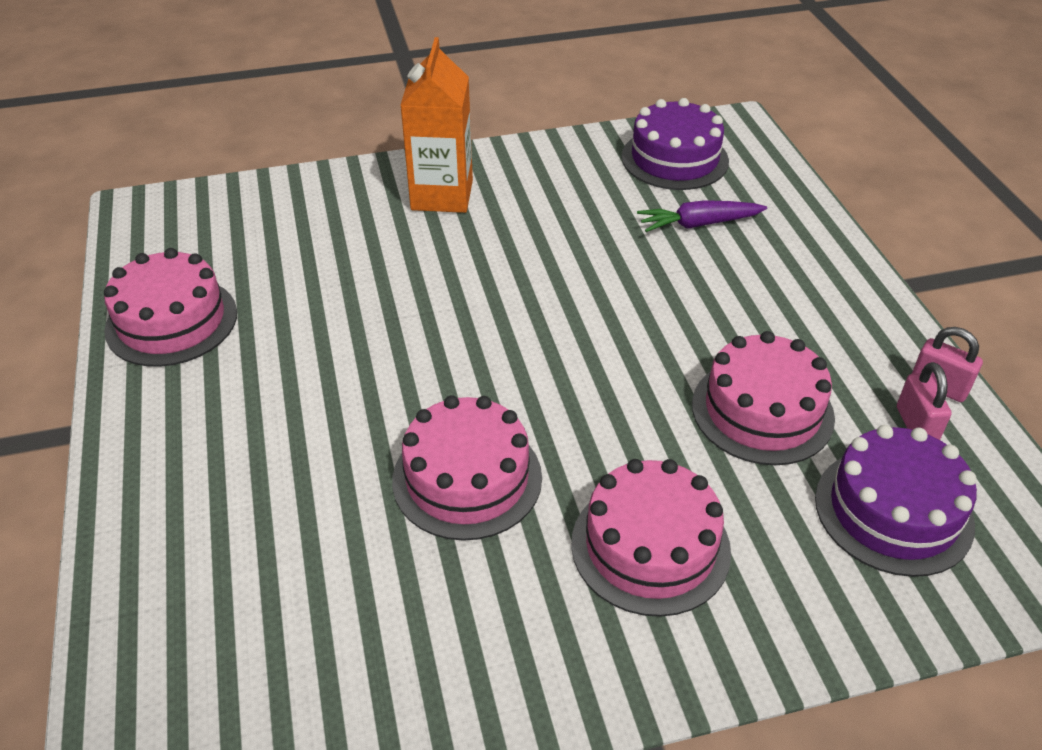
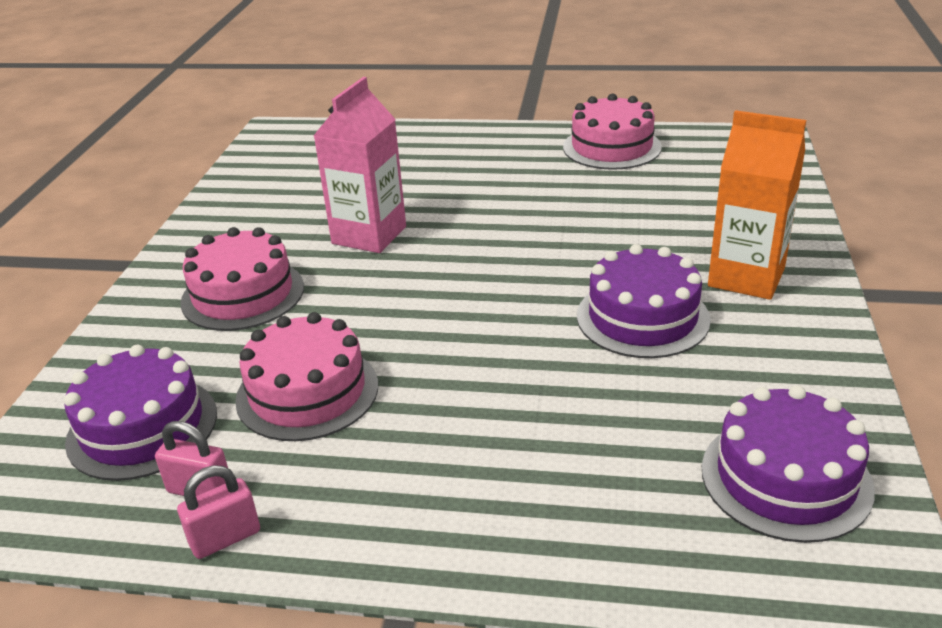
camera: 115 degrees right, 10 degrees down
(467, 478) = (369, 235): pink cake -> pink carton
(531, 239) = (642, 317): none -> purple cake
(698, 224) = (618, 449): purple carrot -> none

